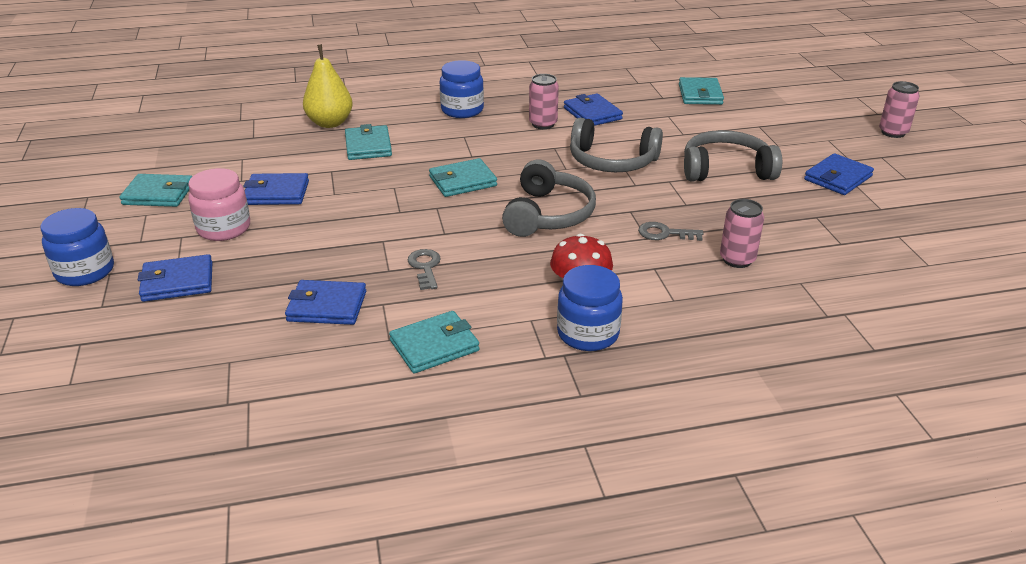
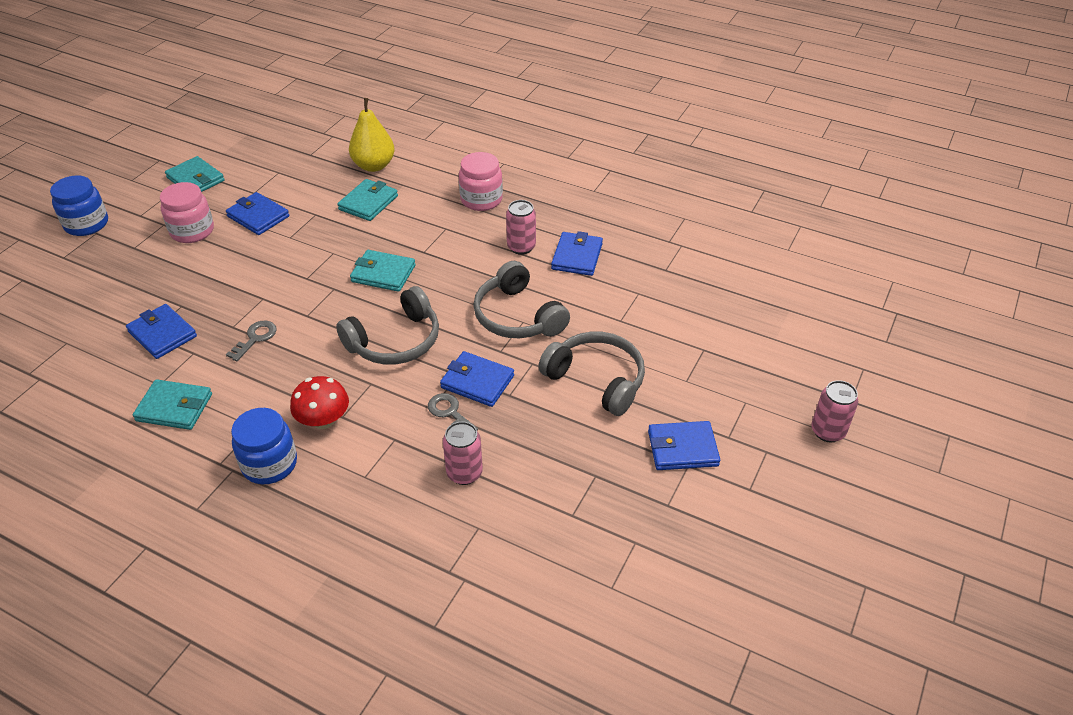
camera: 40 degrees right, 10 degrees up
(177, 282) = (117, 262): blue wallet -> blue wallet (477, 382)
(462, 110) = (481, 200): blue jar -> pink jar
(700, 94) = (705, 284): turquoise wallet -> none

